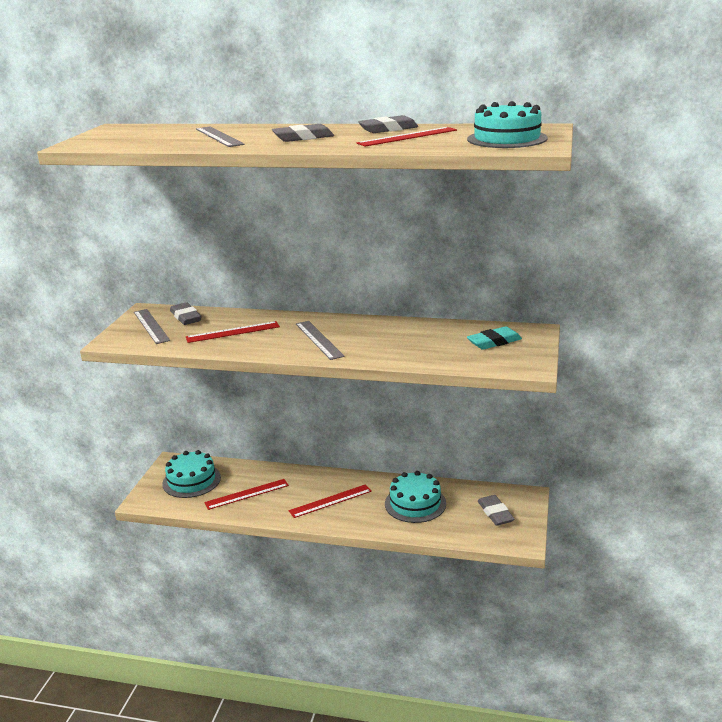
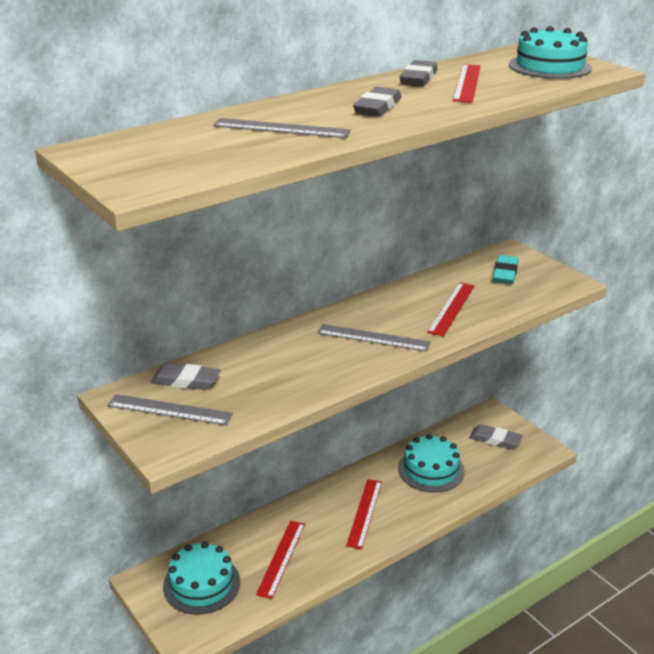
camera: 50 degrees left, 5 degrees up
(233, 332) = (276, 371): red ruler -> red ruler (451, 308)

